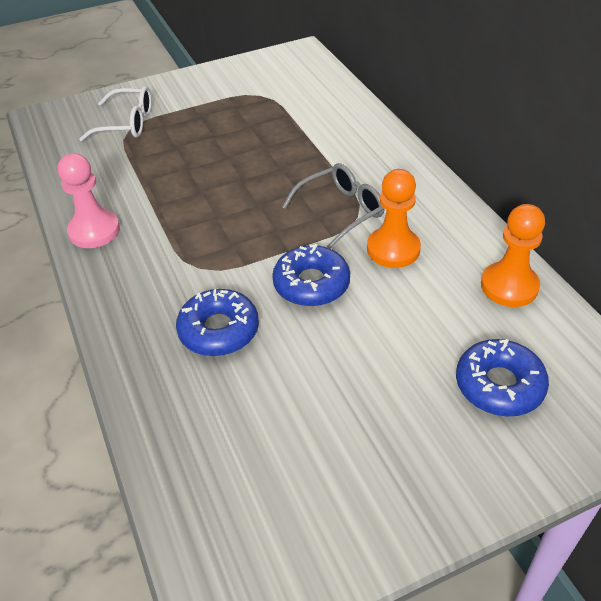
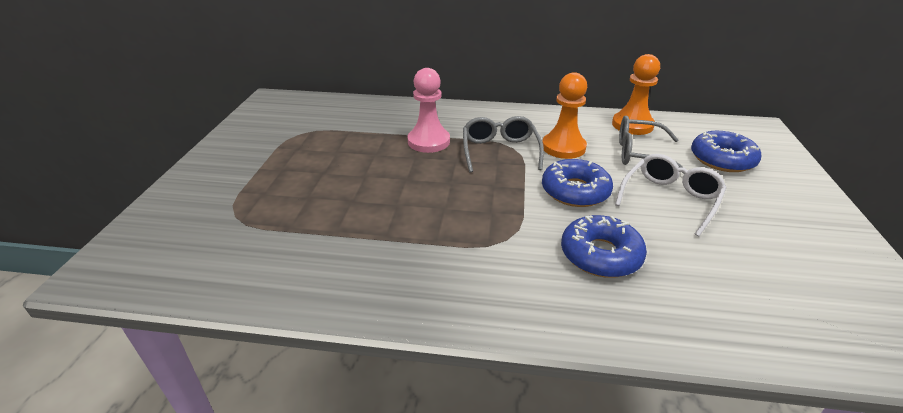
camera: 60 degrees left, 10 degrees down
(94, 231) = (380, 291): pink pawn -> pink pawn (428, 141)
(126, 123) = (221, 213): white glasses -> white glasses (669, 199)
(438, 311) = (641, 154): none -> grey glasses

